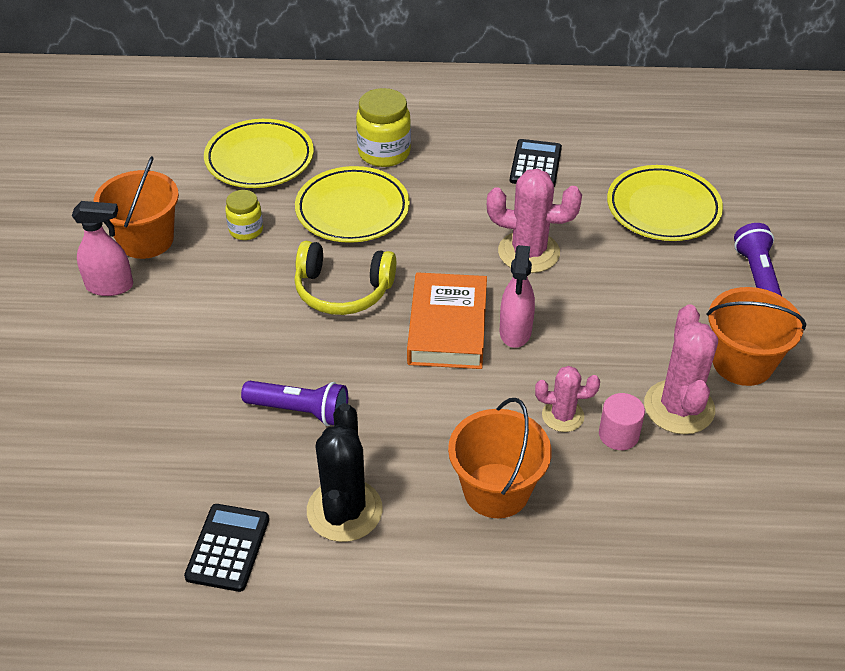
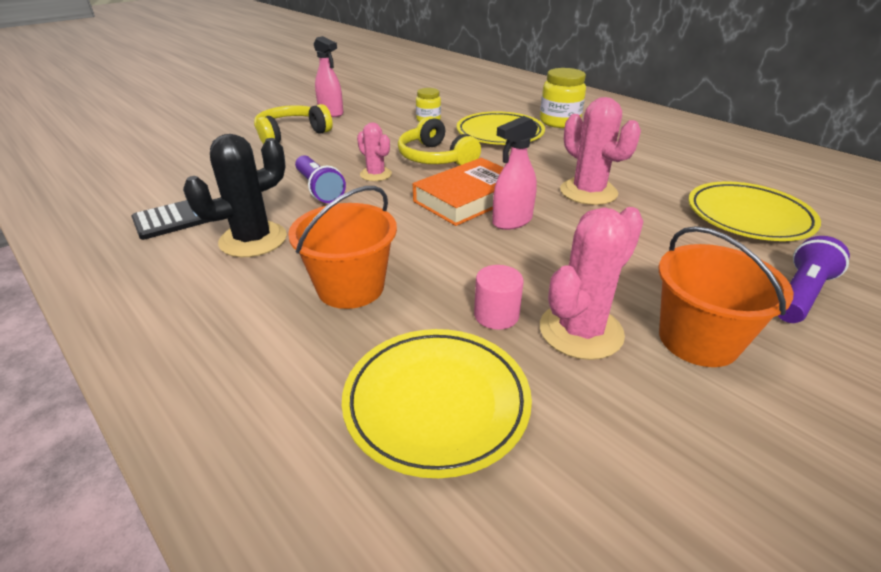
camera: 45 degrees right, 10 degrees down
(127, 353) = (291, 134): none -> yellow headphones
(146, 240) = (376, 106): orange bucket -> none
(259, 159) = (482, 102): yellow plate -> yellow plate (436, 403)
(535, 164) = (662, 159): black calculator -> none
(563, 416) = (470, 279): pink cactus -> pink cactus (376, 174)

